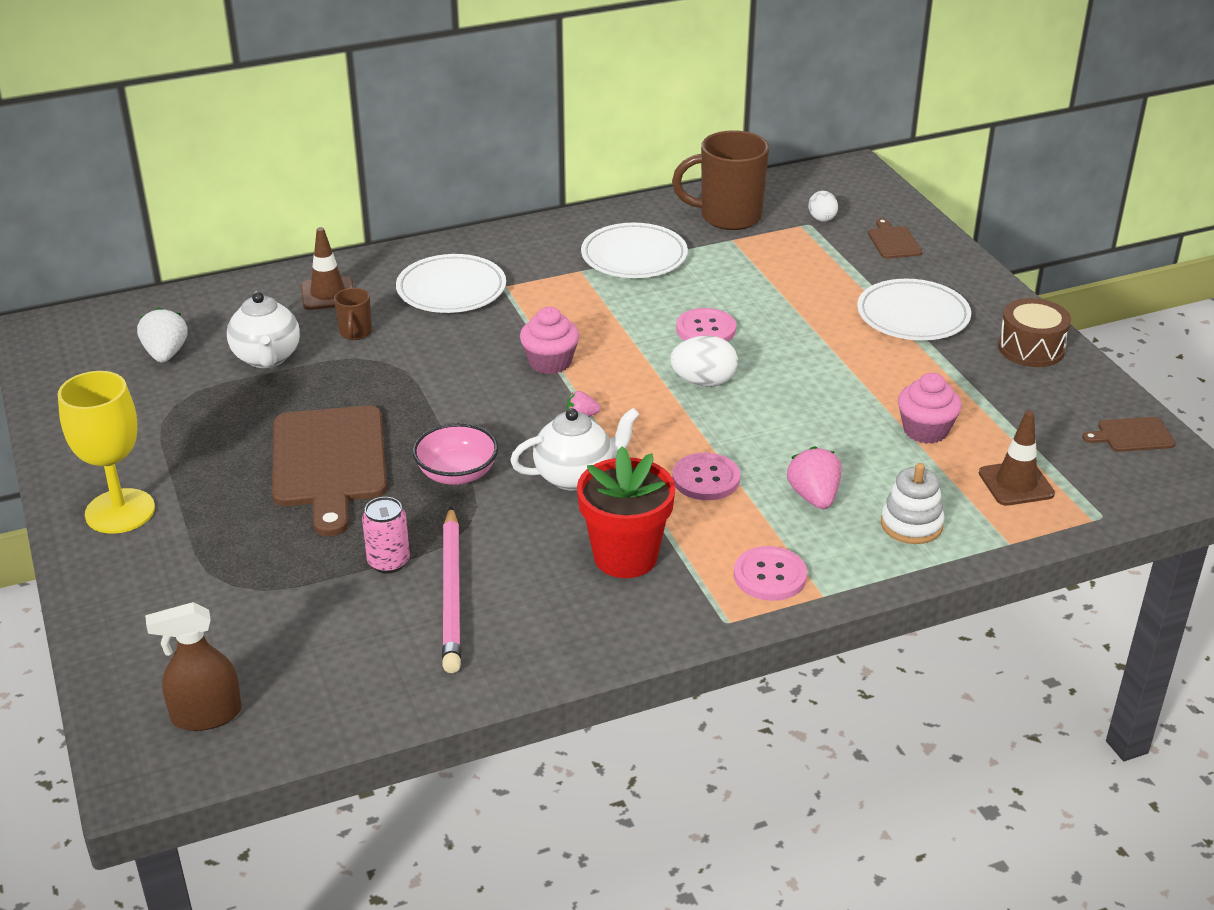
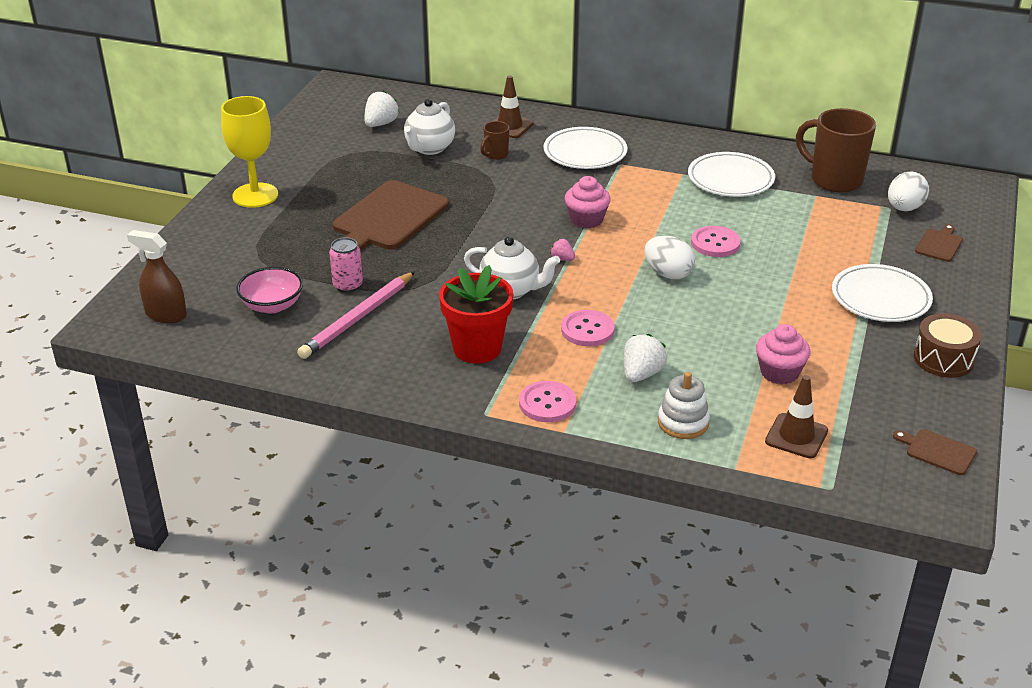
camera: 40 degrees right, 0 degrees up
(457, 474) = (446, 257): pink bowl -> pink bowl (272, 305)
(814, 497) = (641, 374): pink strawberry -> white strawberry
(822, 219) = (904, 208): white egg -> white egg, size x1.50

